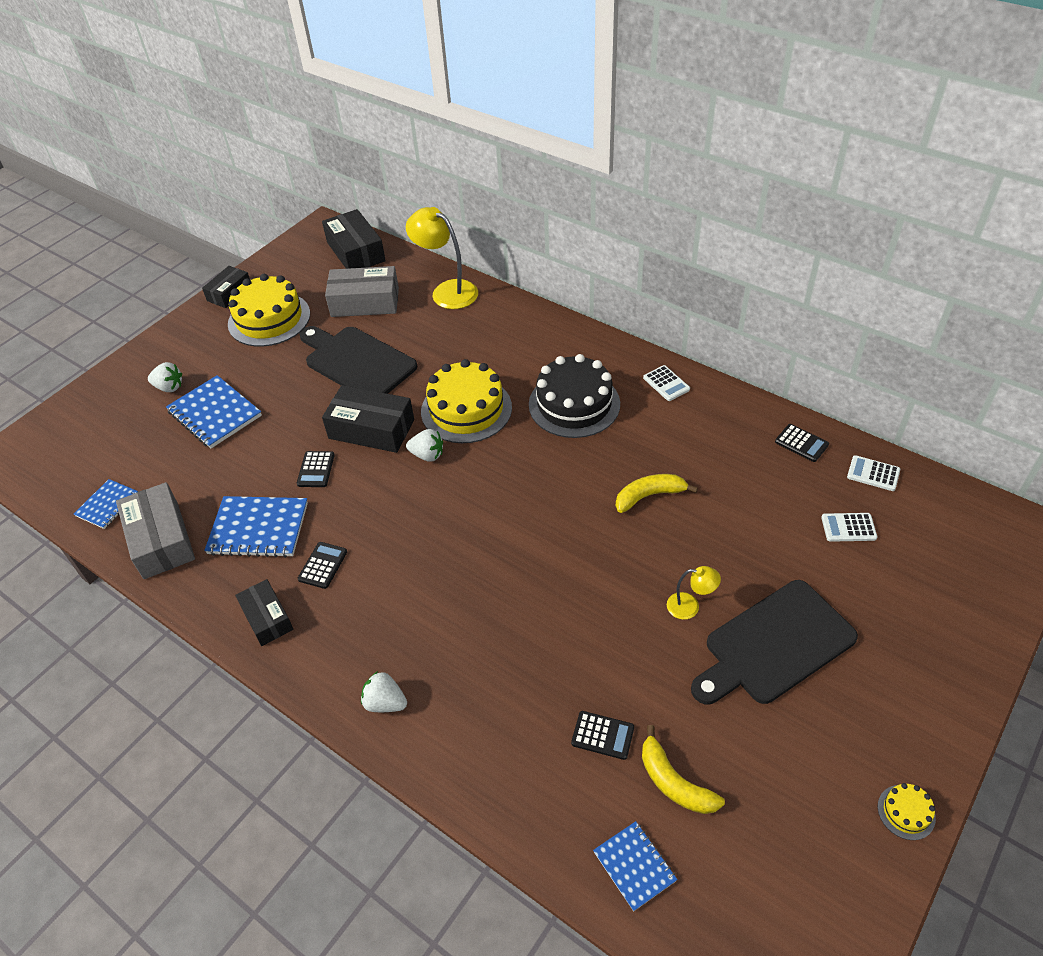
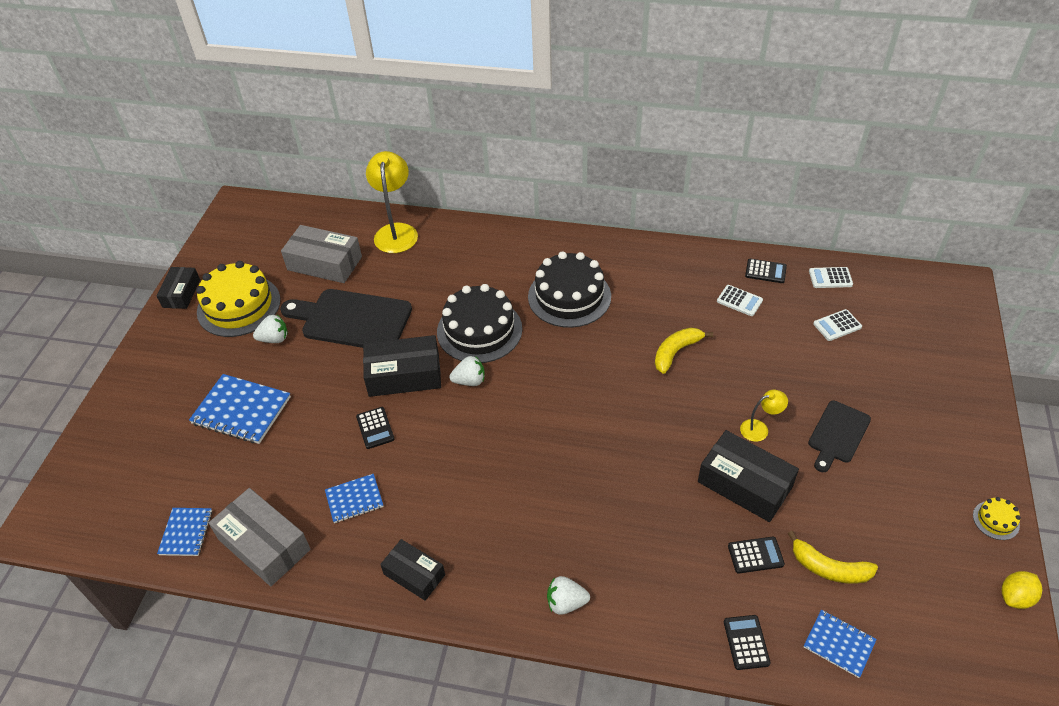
camera: 25 degrees left, 0 degrees up
(169, 387) = (177, 401): white strawberry -> white strawberry (274, 339)
(258, 529) = (354, 499): blue notebook -> blue notebook, size x0.59
(323, 565) = (436, 509): black calculator -> black calculator (746, 642)
(356, 251) = (285, 219): black box -> black box (744, 484)
(365, 302) = (324, 263): grey box -> grey box turned 45 degrees clockwise
(447, 291) = (396, 231): yellow lamp -> yellow lamp turned 75 degrees clockwise
(466, 409) = (479, 330): yellow cake -> black cake
(666, 383) = (634, 256): white calculator -> white calculator (739, 301)
(774, 645) = (837, 434): black cutting board -> black cutting board, size x0.59
(875, 908) = (1015, 597): none -> yellow lemon

